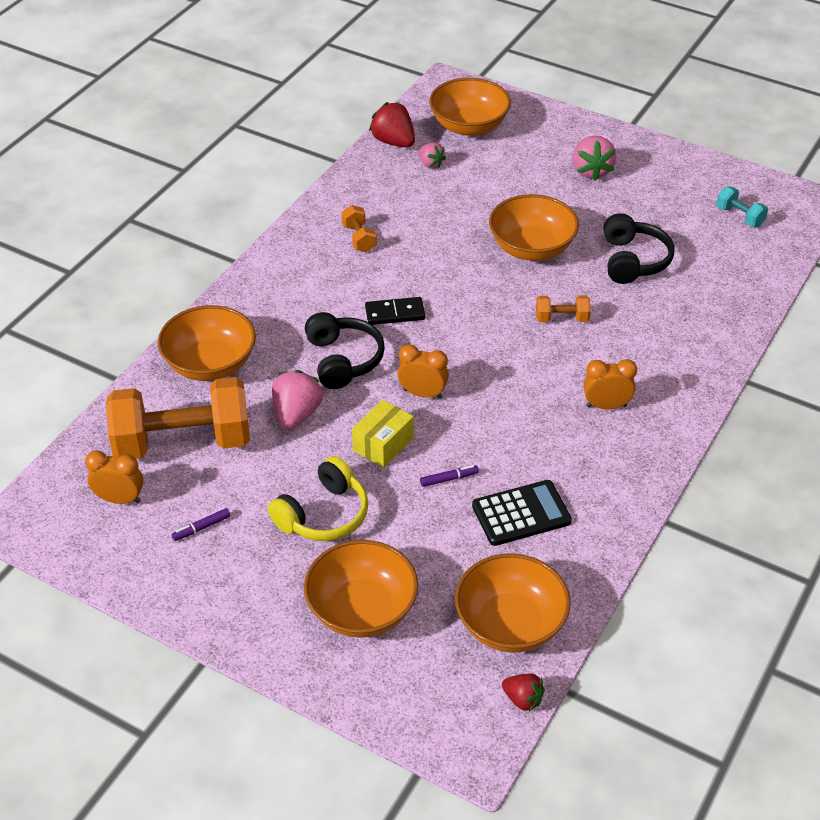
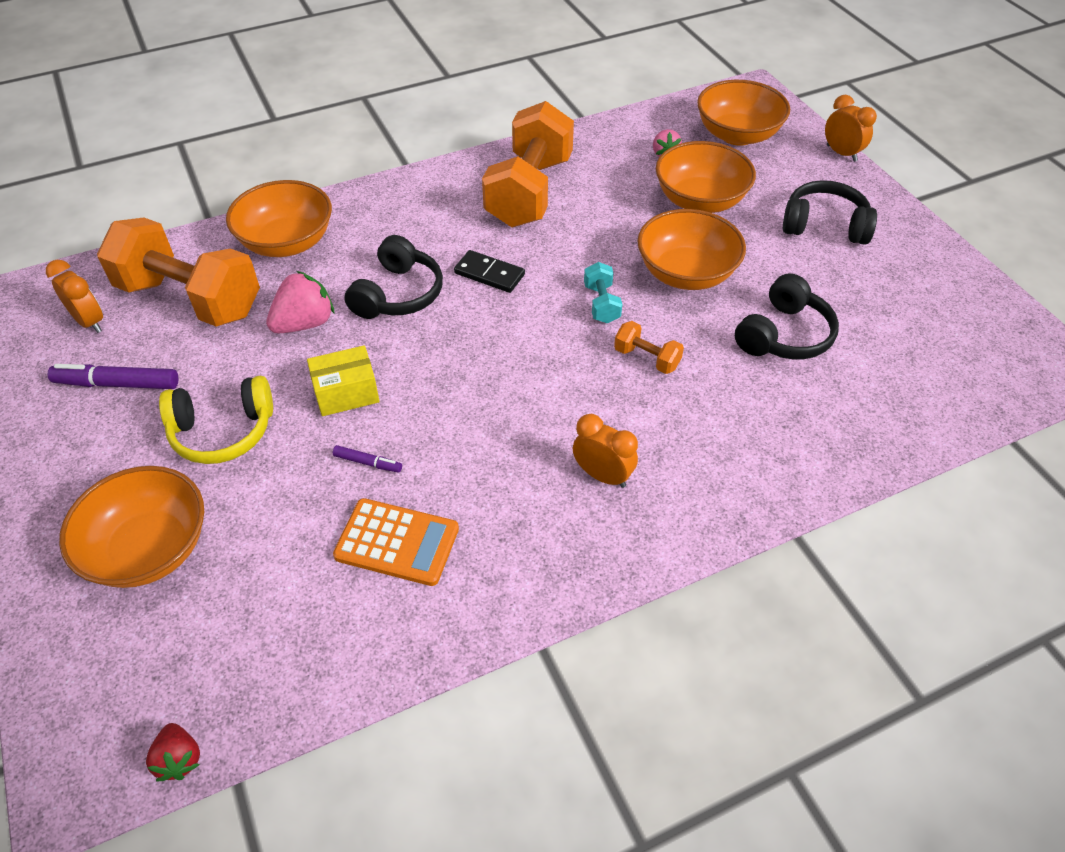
camera: 35 degrees right, 5 degrees up
(201, 528) = (117, 384): purple marker -> purple marker, size x1.87
(359, 238) = (529, 192): orange dumbbell -> orange dumbbell, size x2.37
(393, 142) = (650, 121): red strawberry -> none
(422, 393) = (434, 363): orange clock -> orange clock (841, 153)
(510, 624) = (259, 660): orange bowl -> orange bowl (700, 200)
(521, 514) = (397, 542): black calculator -> orange calculator
(591, 171) = (824, 225): pink strawberry -> black headphones
(739, 216) = (957, 344): turquoise dumbbell -> turquoise dumbbell (601, 304)

